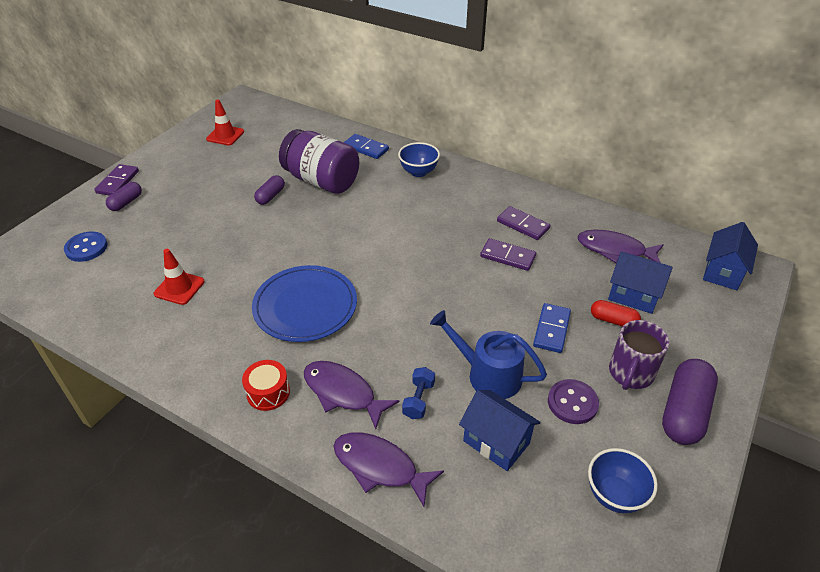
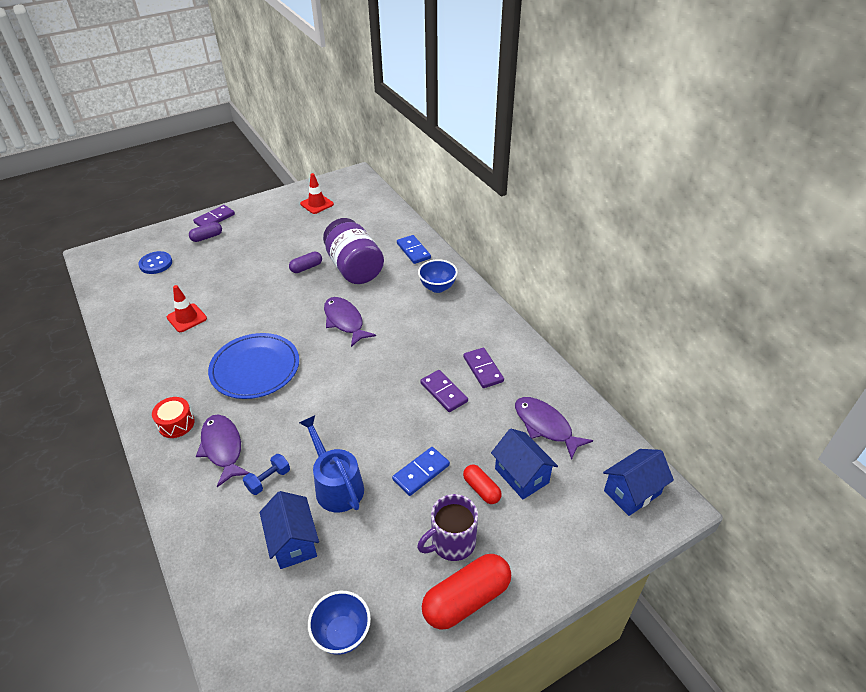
camera: 30 degrees right, 0 degrees up
(379, 466) = (198, 516): purple fish -> purple fish (345, 321)
(572, 403) = (380, 542): purple button -> none
(684, 412) = (466, 599): purple capsule -> red capsule

